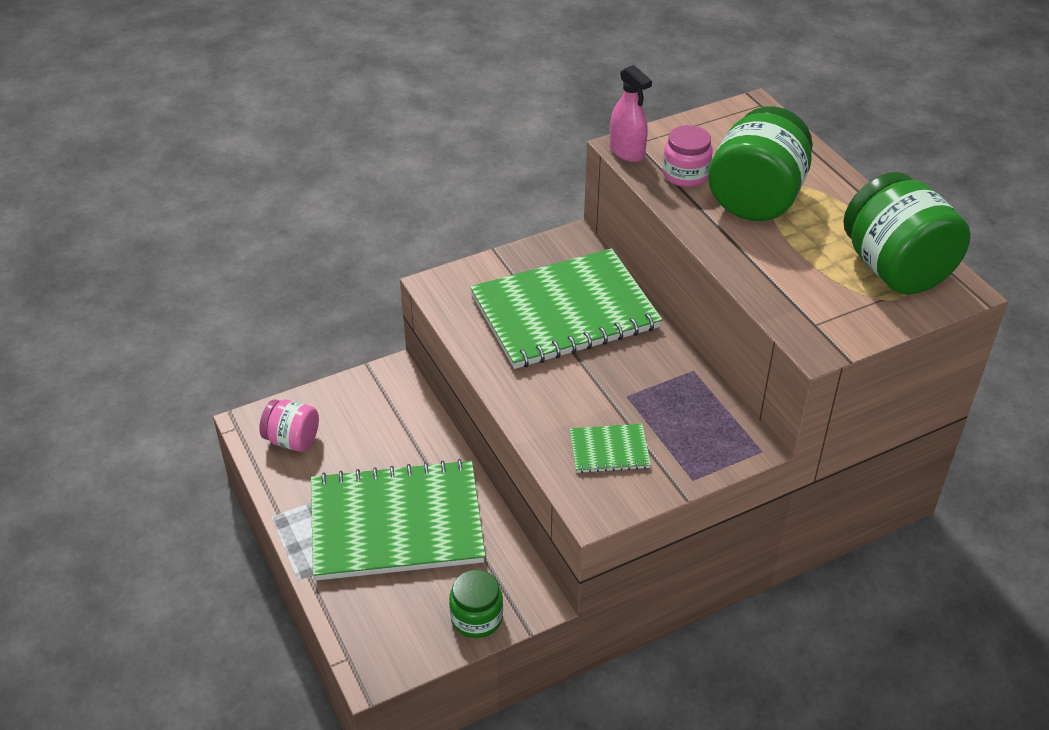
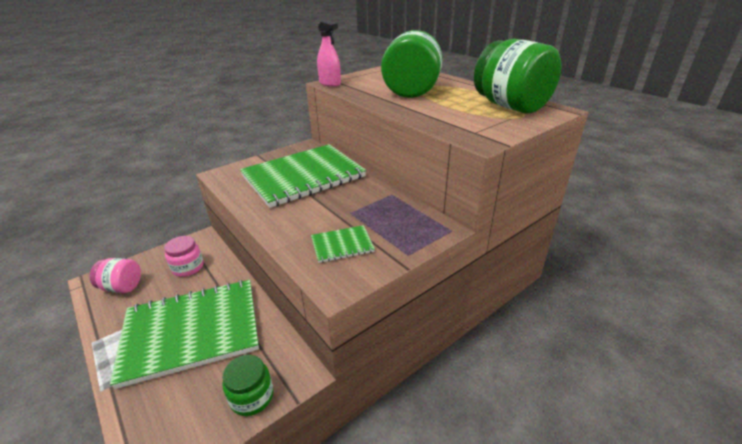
camera: 10 degrees left, 10 degrees down
(685, 174) = (366, 87): pink jar -> pink jar (188, 267)

